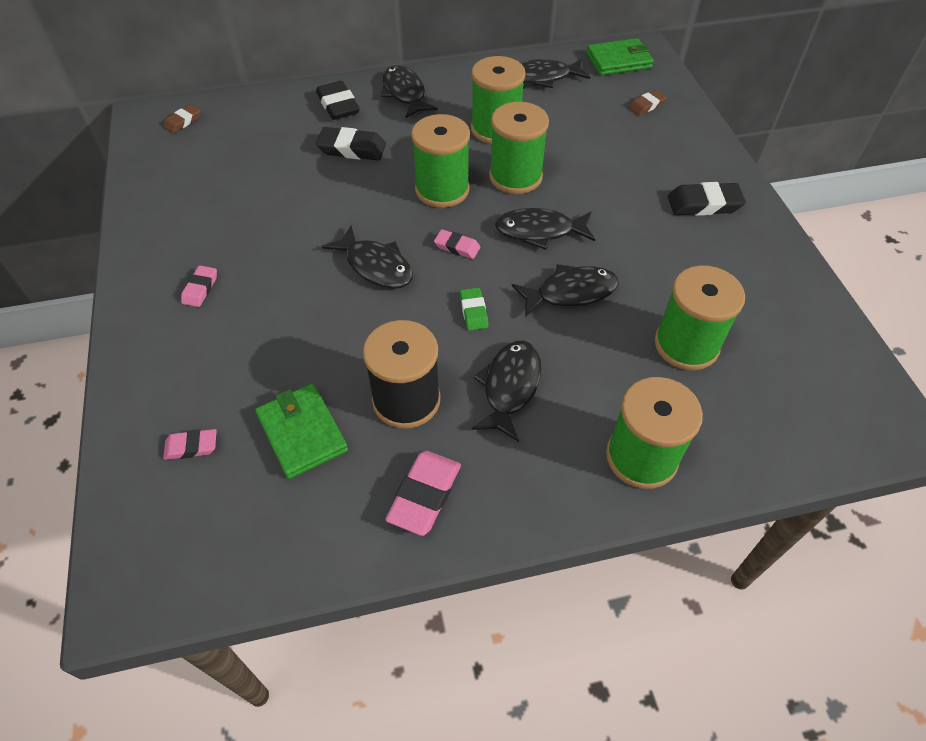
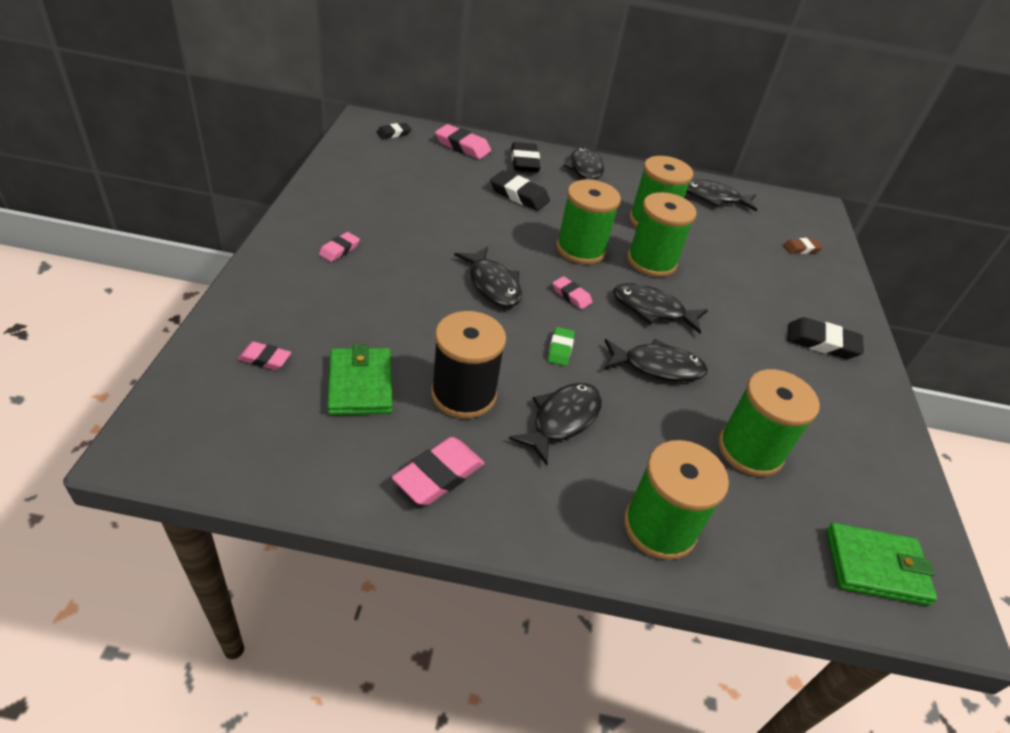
camera: 15 degrees right, 10 degrees down
(183, 121) = (394, 133): brown eraser -> black eraser
(264, 110) = (462, 146): none -> pink eraser
(618, 61) = (790, 207): green wallet -> green wallet (875, 566)

